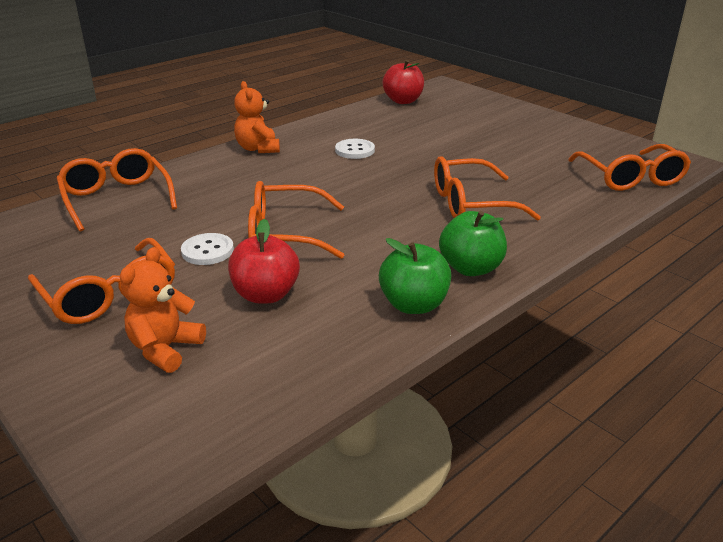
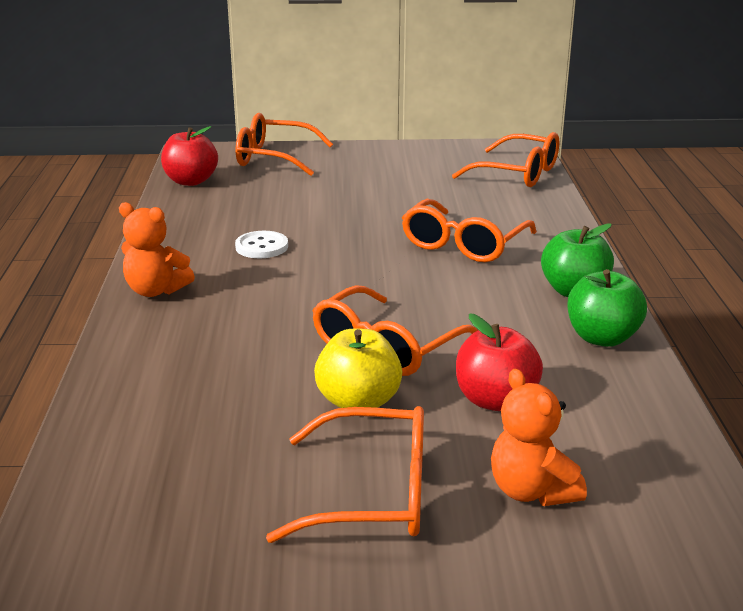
camera: 50 degrees left, 5 degrees down
(117, 198) = (125, 419): orange glasses -> orange glasses (273, 158)
(207, 251) = (358, 402): white button -> yellow apple

